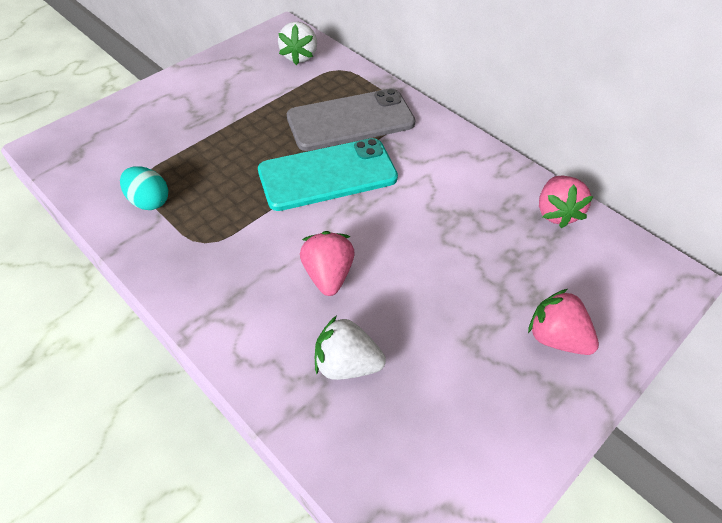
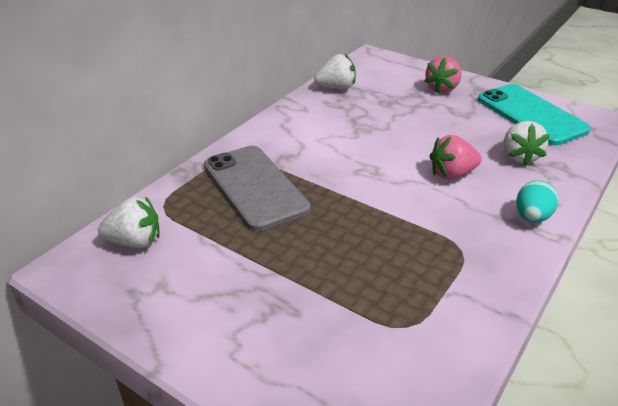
camera: 100 degrees left, 15 degrees down
(149, 201) = (433, 307): turquoise egg -> turquoise egg (532, 217)
(327, 175) = (339, 190): turquoise phone -> turquoise phone (531, 114)
(556, 213) = (336, 88): pink strawberry -> white strawberry

